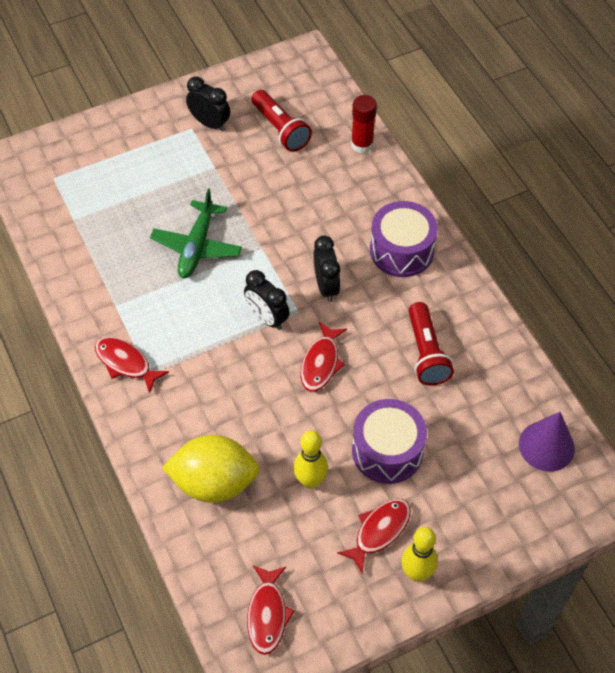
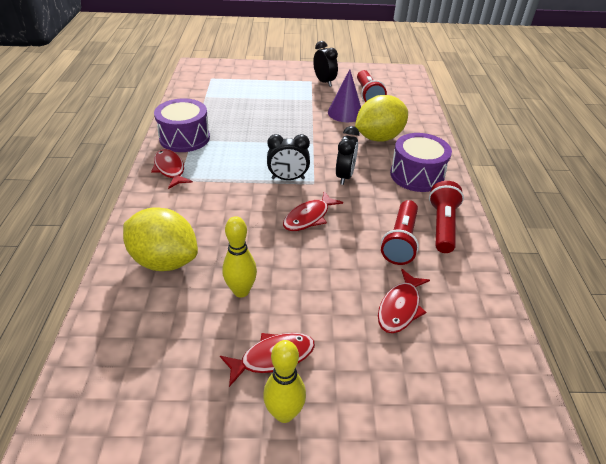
camera: 25 degrees right, 15 degrees down
(197, 247) = (269, 129): green plane -> none
(267, 318) = (288, 178): black clock -> black clock turned 75 degrees counterclockwise
(267, 614) = (119, 382): red fish -> red fish (400, 307)
(332, 205) = (378, 138): none -> yellow lemon
(362, 144) = (420, 116): red glue stick -> none
(387, 451) = (323, 296): purple drum -> purple drum (184, 138)
(457, 314) = (442, 225): none -> red flashlight
(546, 446) = (483, 354): purple cone -> purple cone (345, 113)

